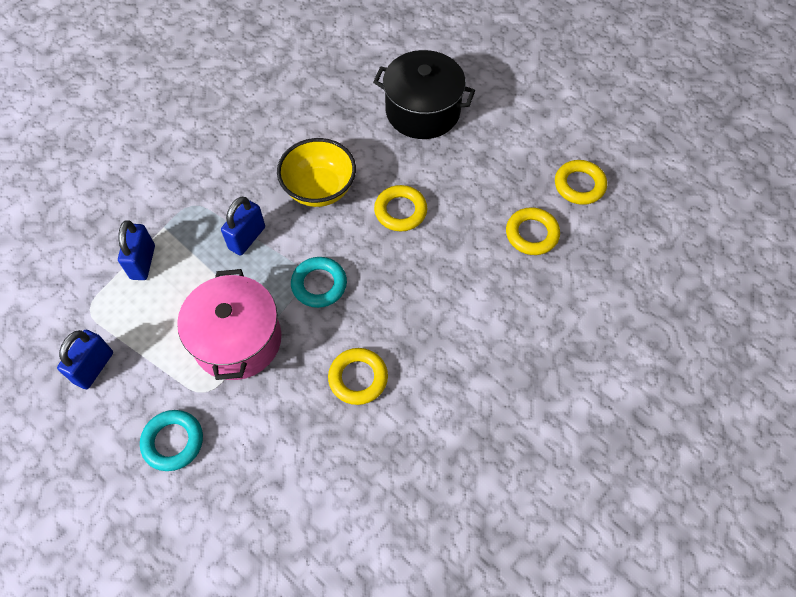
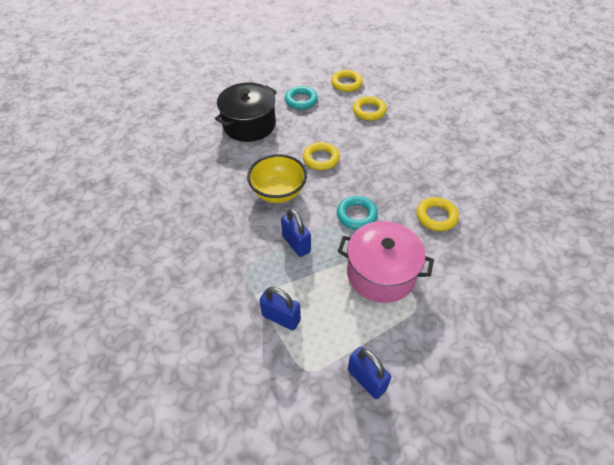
camera: 65 degrees left, 10 degrees down
(173, 442) = (452, 337): turquoise ring -> turquoise ring (301, 100)

